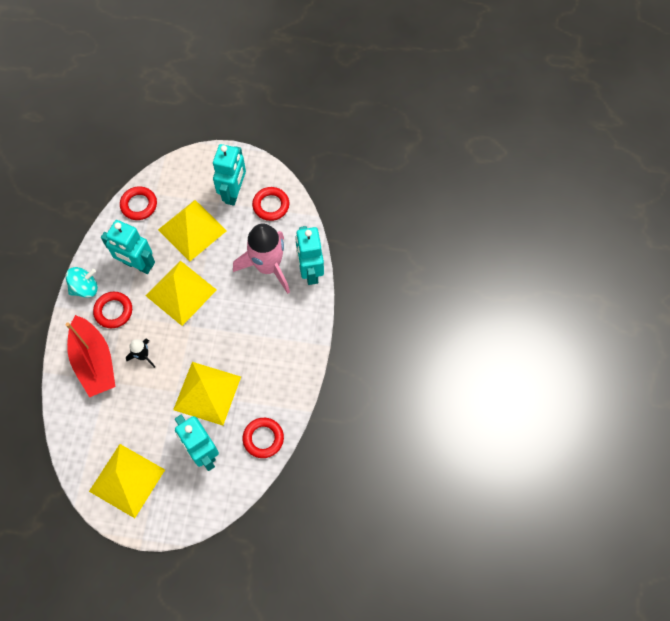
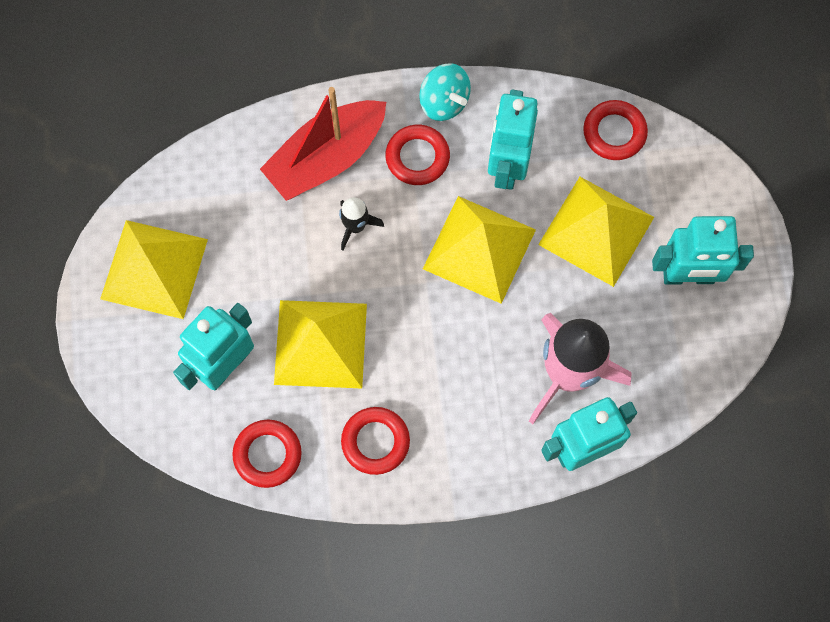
camera: 75 degrees right, 5 degrees up
(271, 205) = (685, 345): red ring -> red ring (375, 442)

